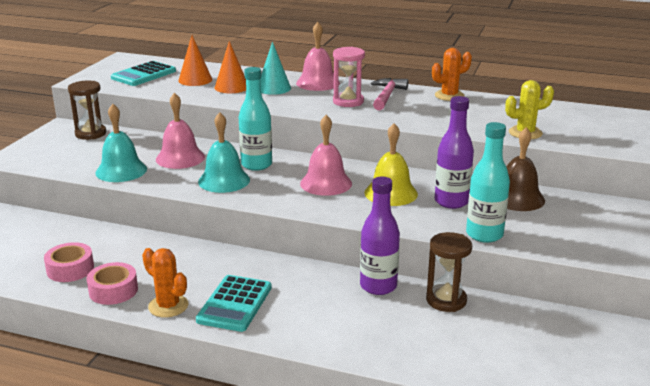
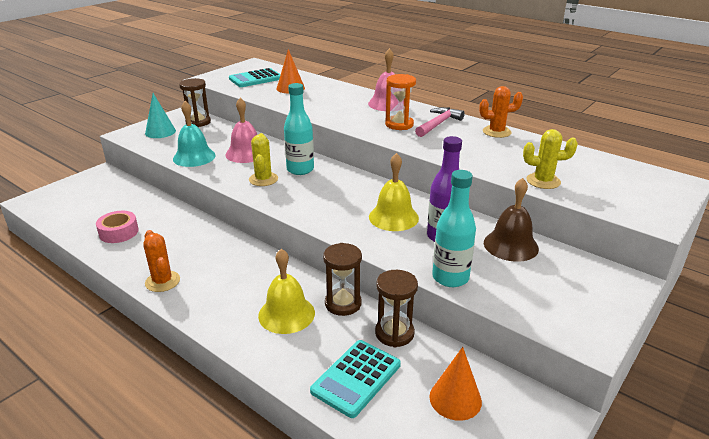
camera: 20 degrees right, 5 degrees up
(113, 290) = (134, 258): pink tape -> none
(224, 180) = (263, 179): turquoise bell -> yellow cactus
(231, 87) = (313, 98): orange cone -> orange cone (455, 399)
(234, 304) = (213, 292): turquoise calculator -> turquoise calculator (356, 378)
(273, 88) = (346, 103): turquoise cone -> turquoise cone (160, 132)
(326, 183) = (344, 197): pink bell -> none
(329, 307) = (286, 314): none -> yellow bell
(348, 101) = (399, 124): pink hourglass -> orange hourglass
(378, 286) = (343, 304): purple bottle -> brown hourglass

